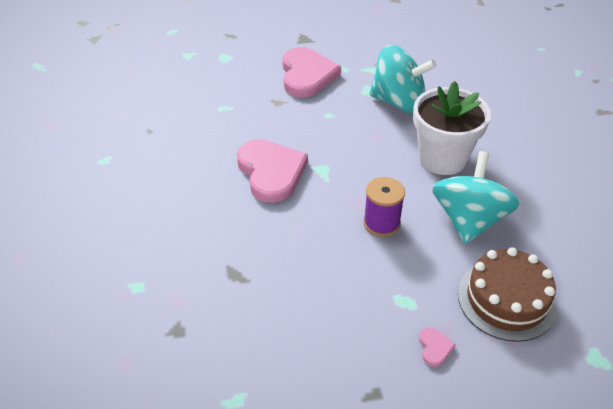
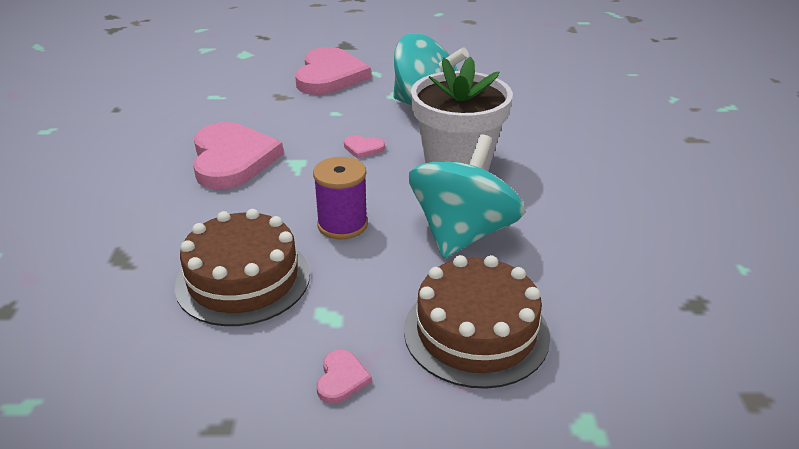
camera: 10 degrees right, 10 degrees down
(333, 280) = (243, 279): none -> brown cake
(366, 149) = (363, 148): none -> pink heart

